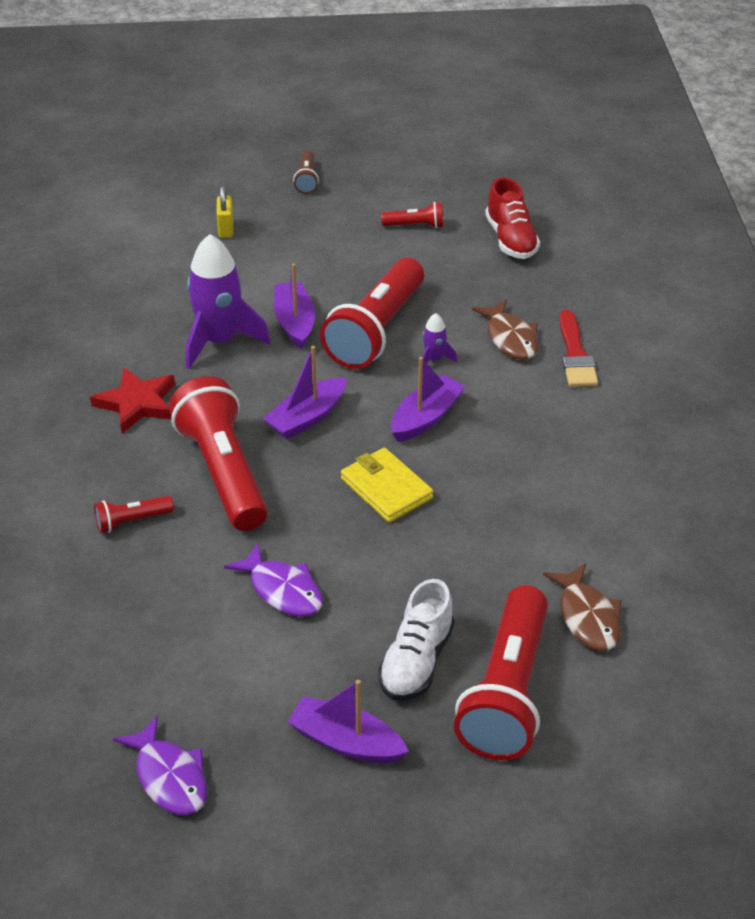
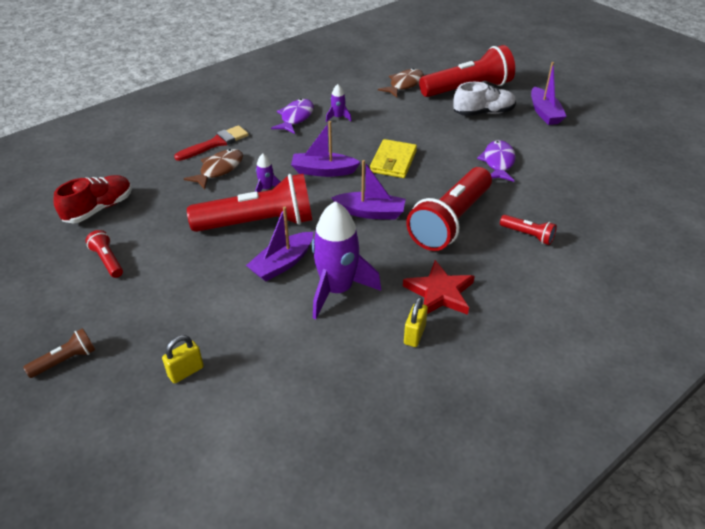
camera: 125 degrees left, 0 degrees up
(112, 361) = (414, 335): none -> yellow padlock
(169, 777) = (626, 145): purple fish -> purple fish (295, 117)
(546, 490) = (338, 117): none -> purple rocket

